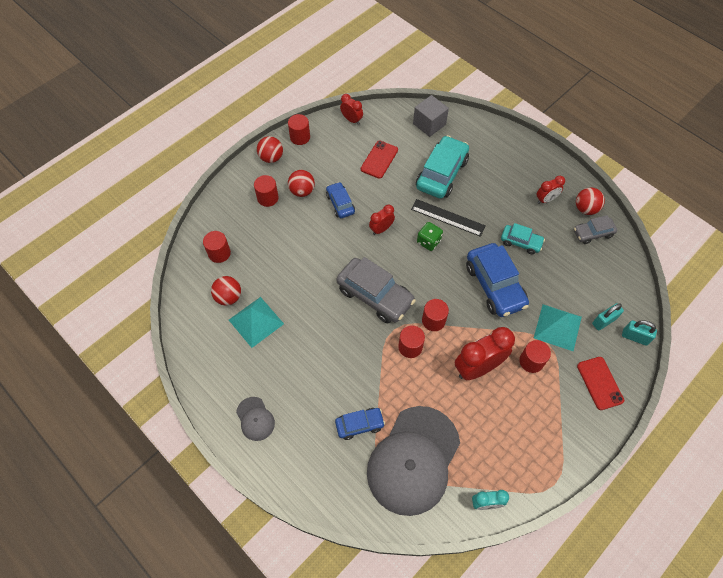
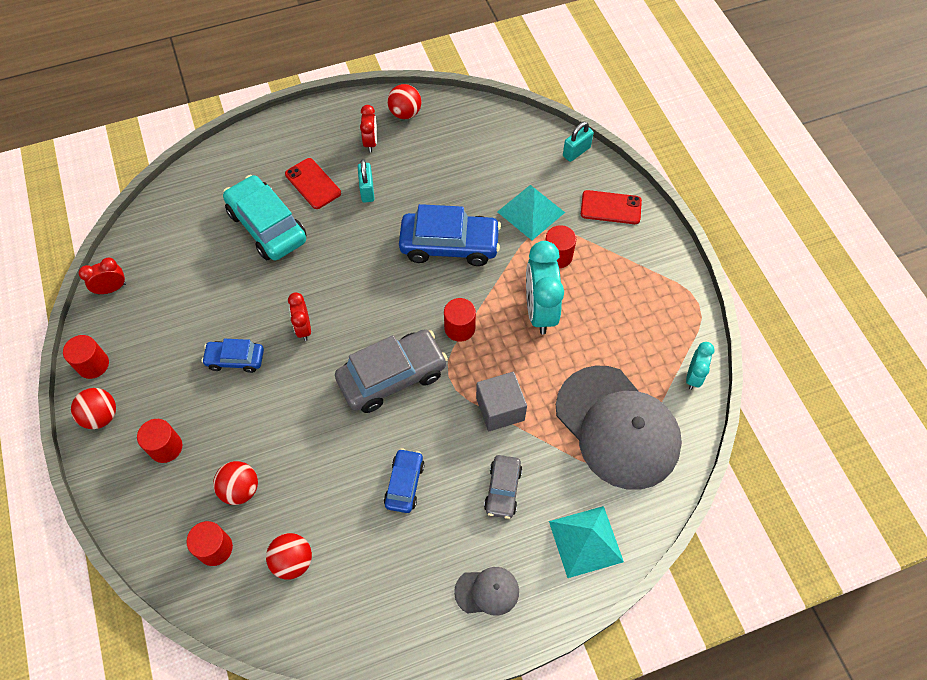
camera: 65 degrees left, 0 degrees up
(256, 321) = (350, 537): turquoise pyramid -> turquoise pyramid (586, 541)
(302, 191) = (184, 398): red ball -> red ball (240, 489)
(359, 425) = (551, 467): blue car -> blue car (404, 484)
(379, 159) = (198, 284): red phone -> red phone (313, 184)
(410, 347) = (480, 368): red cylinder -> none
(428, 241) = (353, 284): green dice -> none
(429, 124) = (184, 205): grey cube -> grey cube (500, 409)
(447, 217) = (333, 249): black ruler -> none
(477, 367) = (540, 311): red clock -> turquoise clock
(520, 242) = (410, 193): turquoise car -> none
(593, 233) = (439, 123): grey car -> grey car (503, 489)
(604, 321) = (545, 168): turquoise padlock -> turquoise padlock (367, 190)

